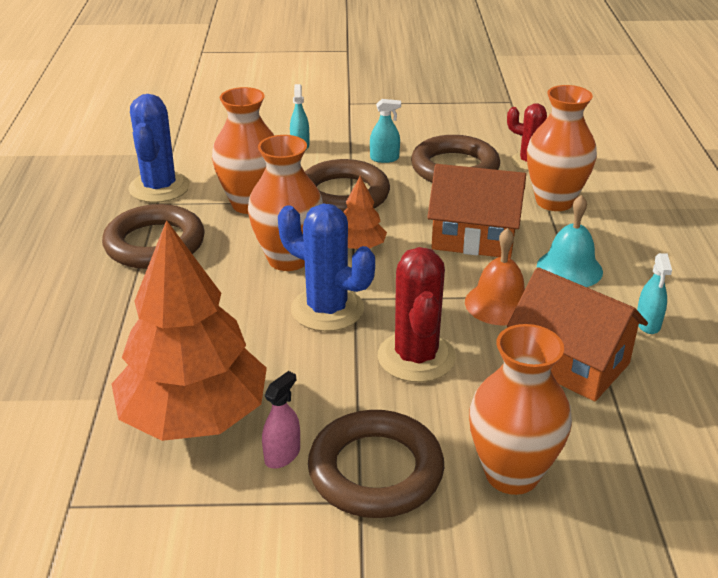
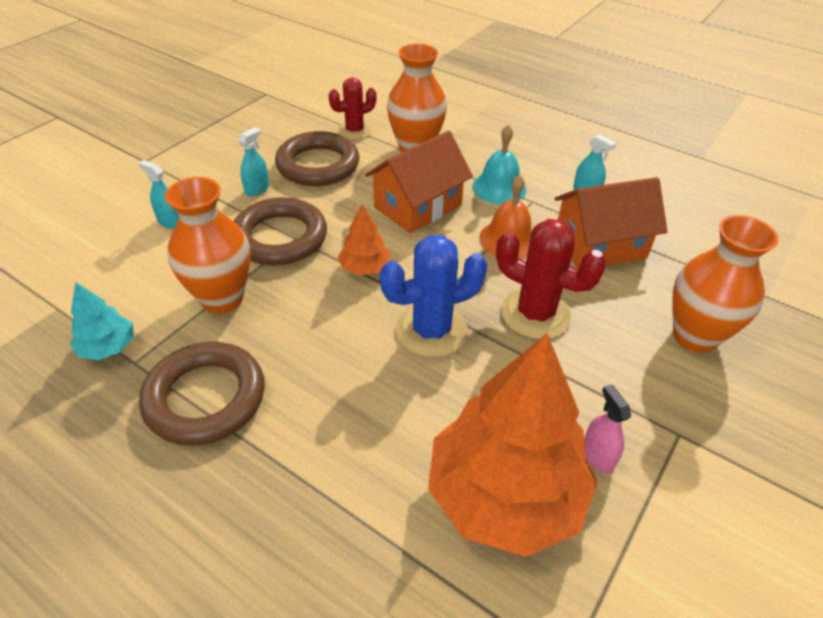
camera: 55 degrees left, 10 degrees up
(159, 188) = (108, 347): blue cactus -> turquoise tree
(288, 259) = (336, 317): orange vase -> none
(375, 471) = (650, 406): brown ring -> none

